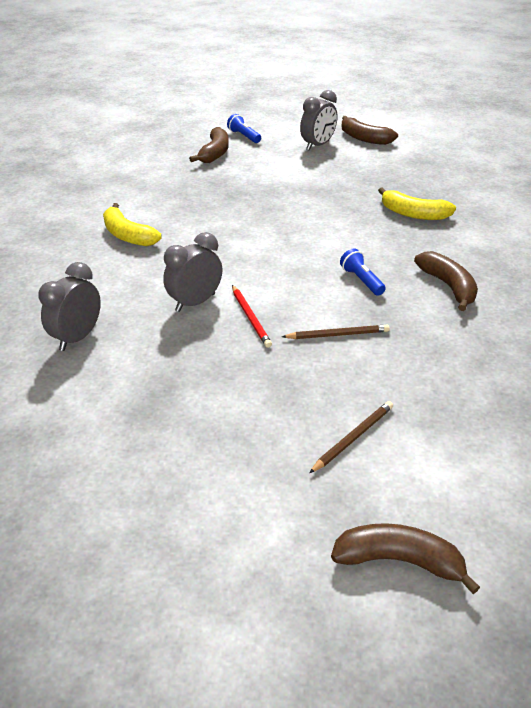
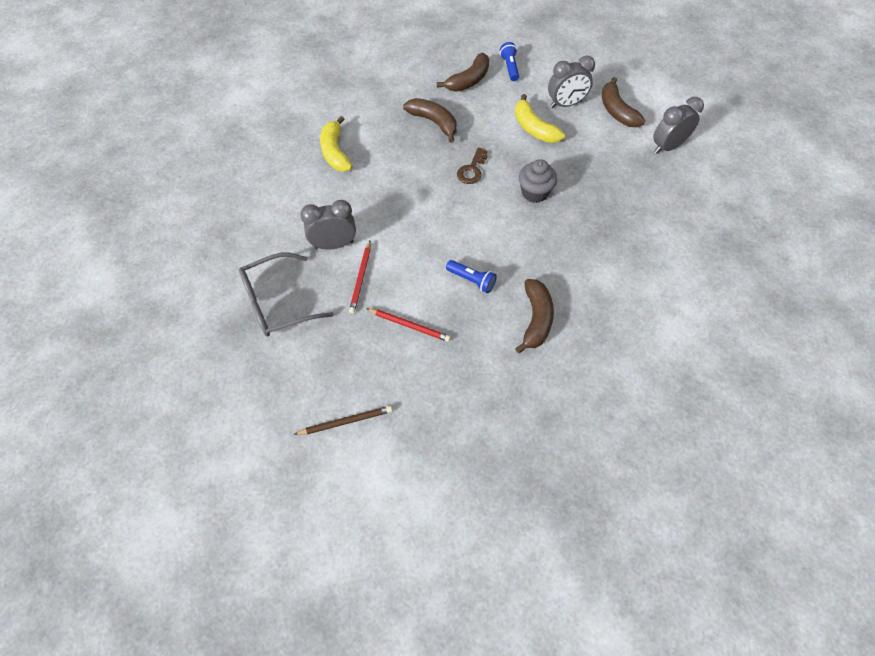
camera: 30 degrees right, 20 degrees up
(78, 337) = (236, 241): grey clock -> grey clock (667, 147)
(176, 371) = (277, 303): none -> grey glasses
(280, 207) = (472, 170): none -> brown key
(338, 334) = (409, 325): brown pencil -> red pencil
(352, 205) = (534, 193): none -> grey cupcake
(361, 280) = (472, 280): blue flashlight -> blue flashlight turned 120 degrees clockwise
(398, 560) = (297, 528): brown banana -> brown banana (434, 122)
(413, 214) = (579, 225): yellow banana -> yellow banana (534, 128)

